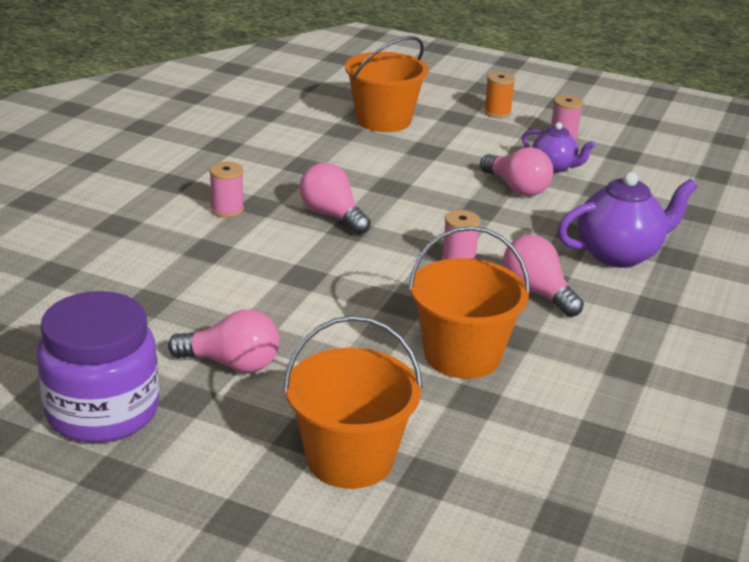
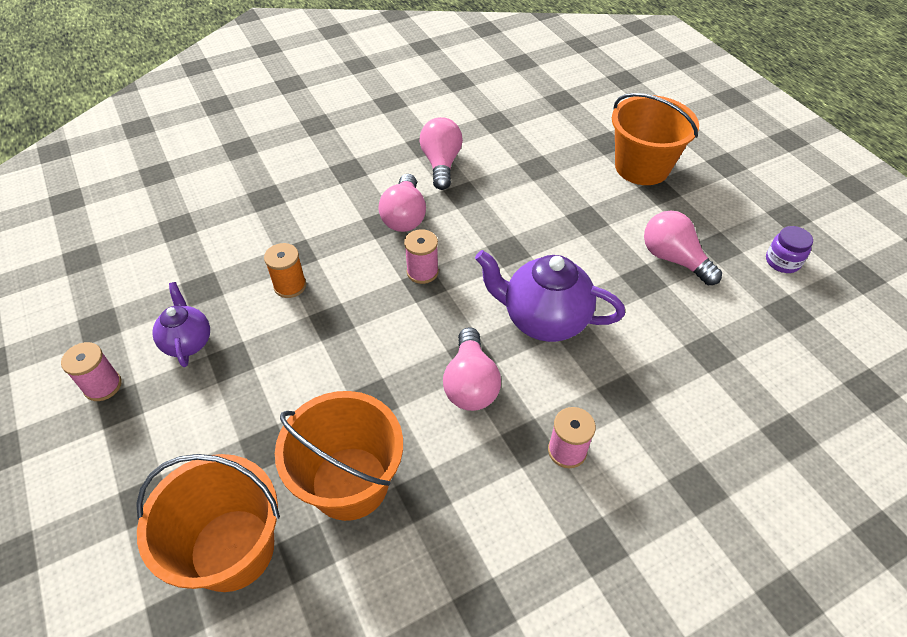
camera: 140 degrees left, 20 degrees up
(102, 411) = (782, 261): purple jar -> purple jar, size x0.43
(462, 355) = (513, 195): orange bucket -> orange bucket (350, 483)
(497, 112) = (88, 481): orange spool -> orange spool (290, 286)
(516, 188) = (263, 331): pink light bulb -> pink light bulb (441, 164)
(619, 254) = (300, 219): purple teapot -> purple teapot (544, 319)

